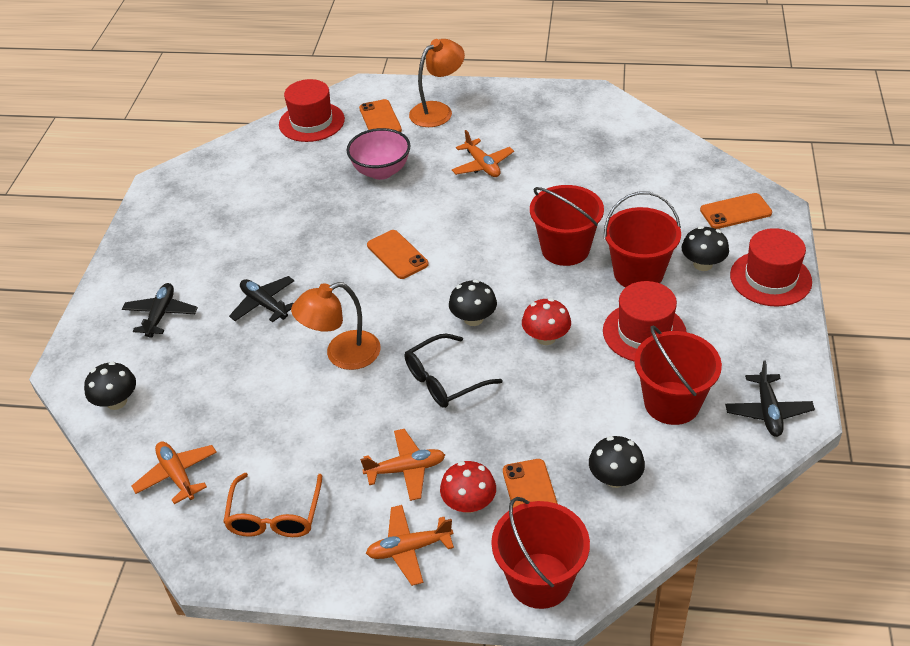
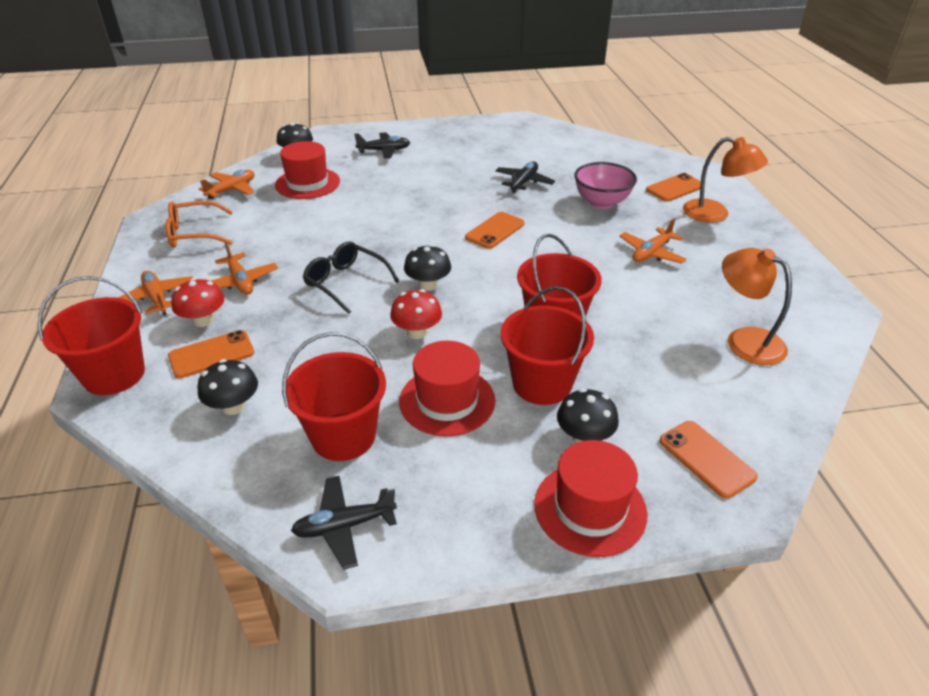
camera: 70 degrees right, 5 degrees down
(264, 304) = (409, 185): black plane -> black plane (524, 182)
(311, 122) = (643, 159): red hat -> red hat (307, 183)
(342, 355) = (363, 228): orange lamp -> orange lamp (744, 340)

